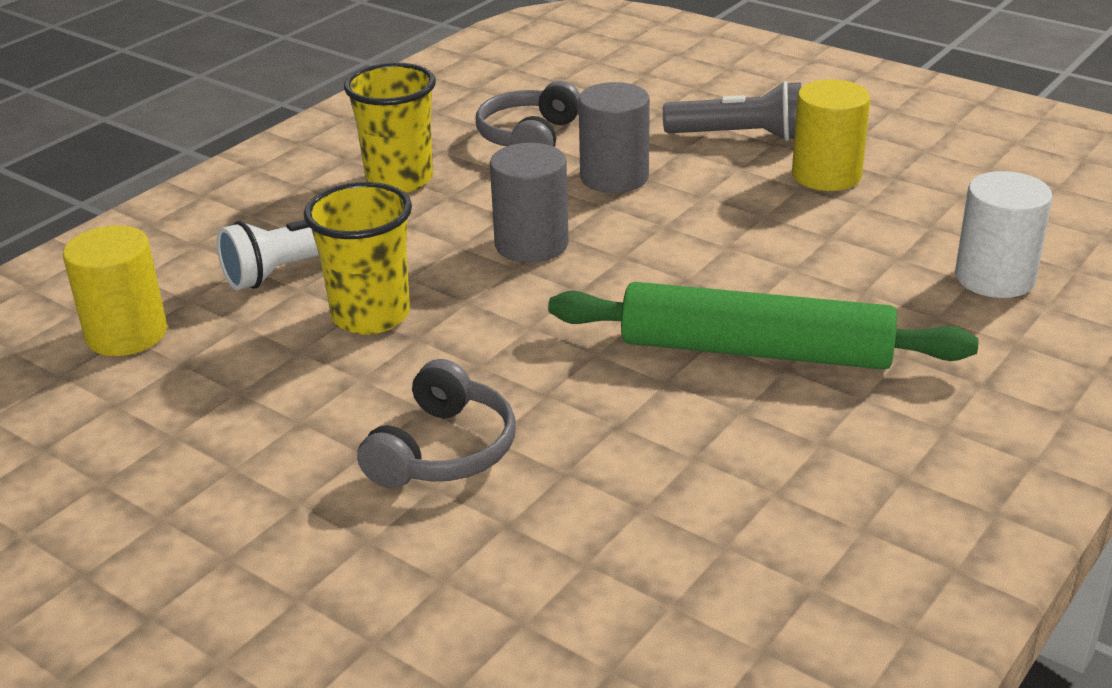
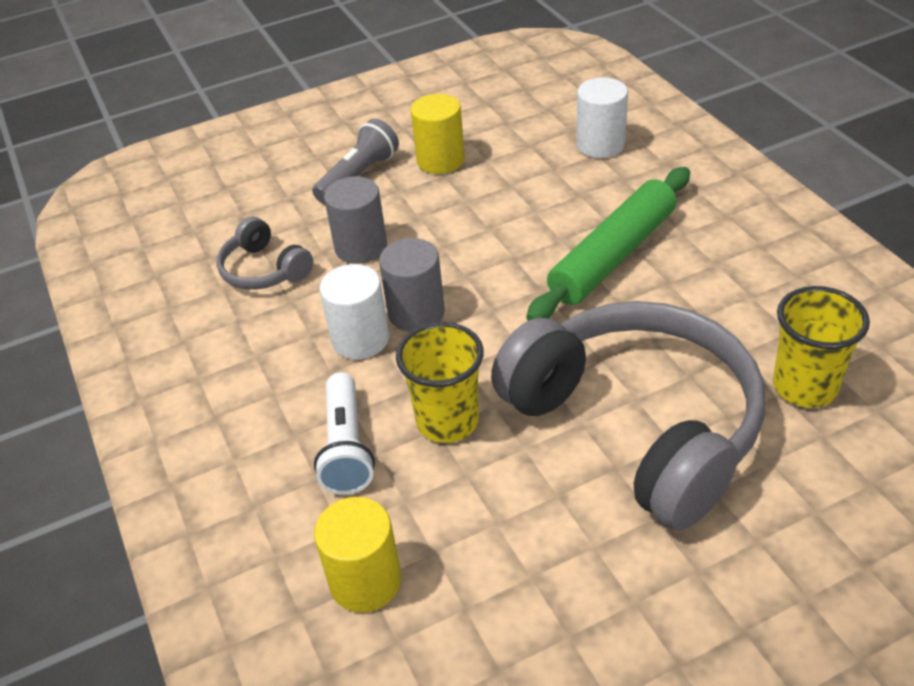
camera: 60 degrees left, 10 degrees up
(399, 179) = (262, 355): yellow cup -> yellow cup (804, 387)
(443, 450) = (637, 425): grey headphones -> grey headphones, size x2.25
(463, 225) = (360, 339): none -> white cylinder

